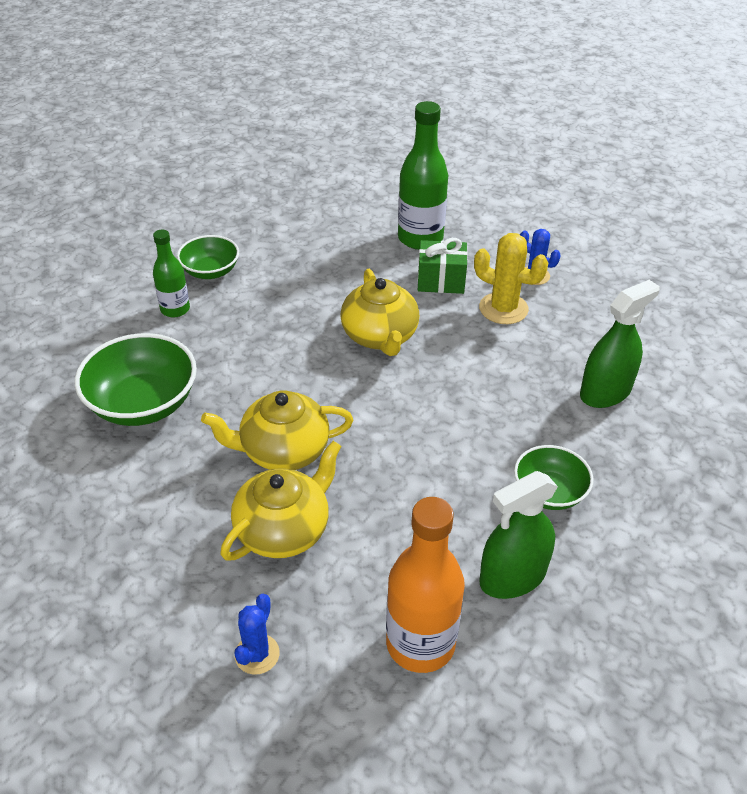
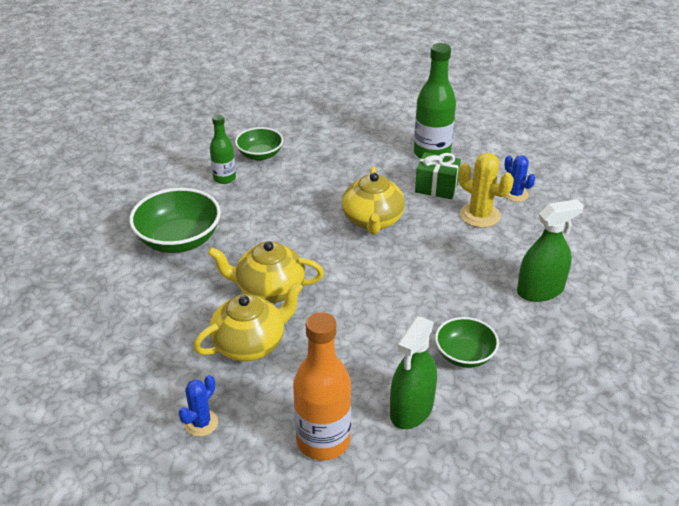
camera: 15 degrees right, 5 degrees down
(512, 577) = (411, 409): green spray bottle -> green spray bottle turned 45 degrees counterclockwise

